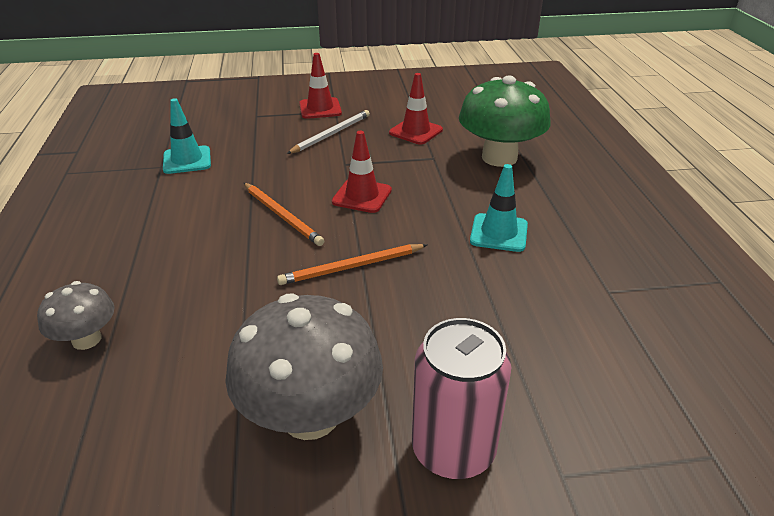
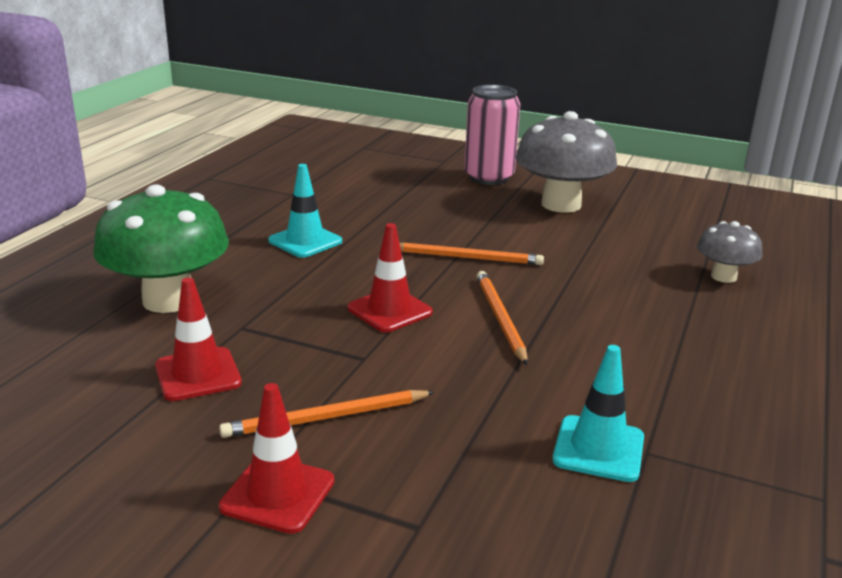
camera: 150 degrees left, 10 degrees down
(331, 134) = (326, 418): white pencil -> orange pencil

